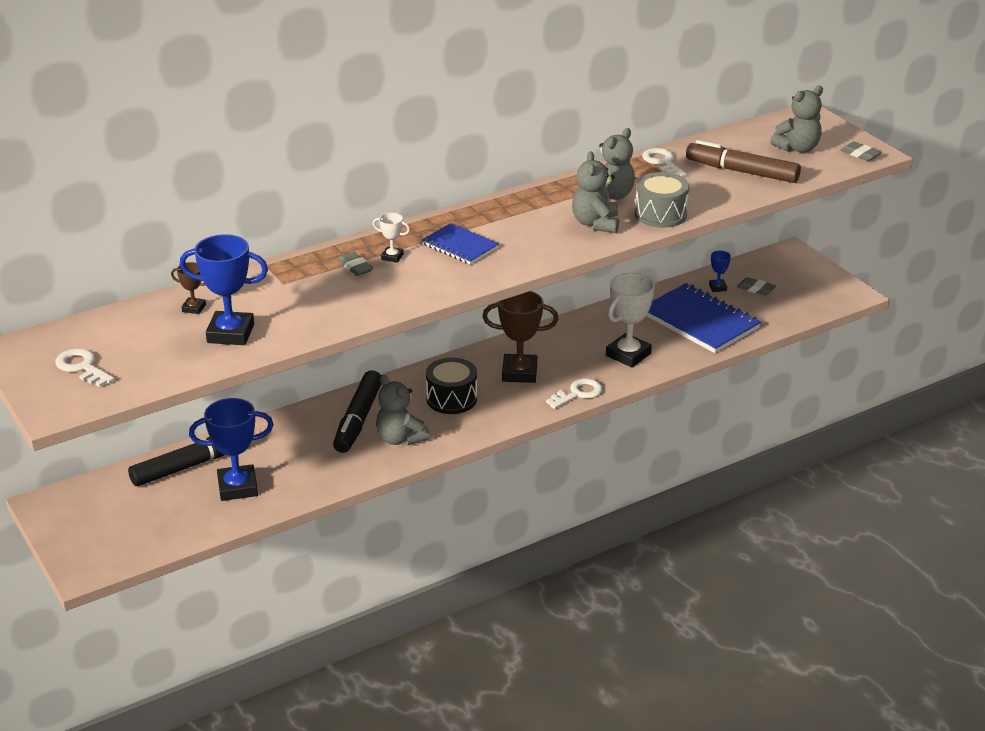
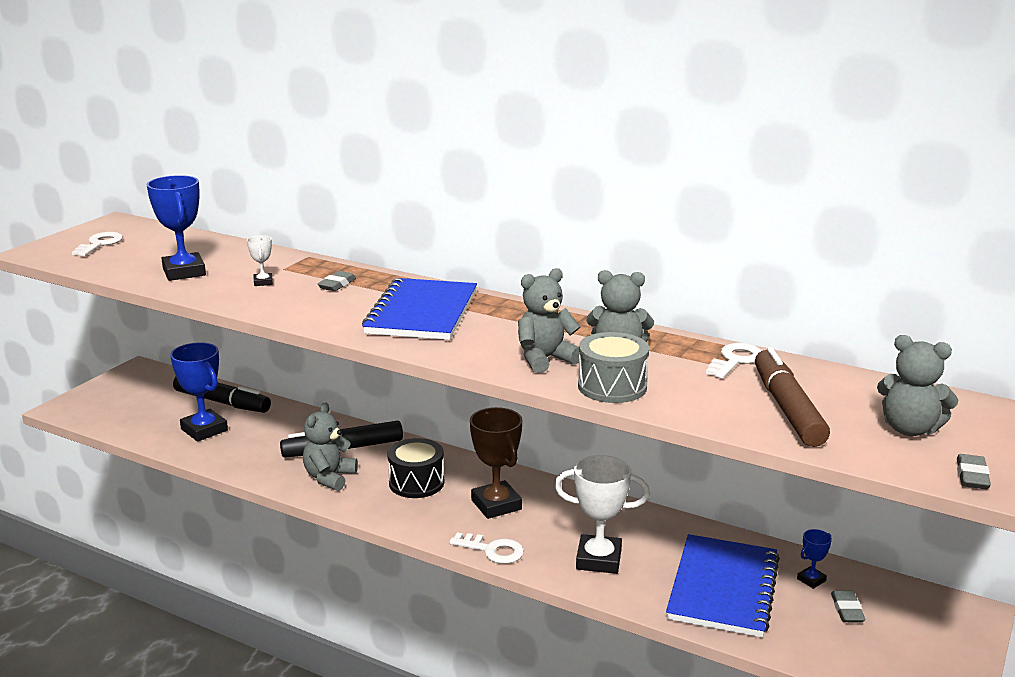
camera: 60 degrees right, 10 degrees down
(194, 308) = (215, 252): brown trophy -> none
(392, 257) = (371, 293): white trophy -> white trophy (263, 282)
(460, 246) = (422, 313): blue notebook -> blue notebook, size x1.75

